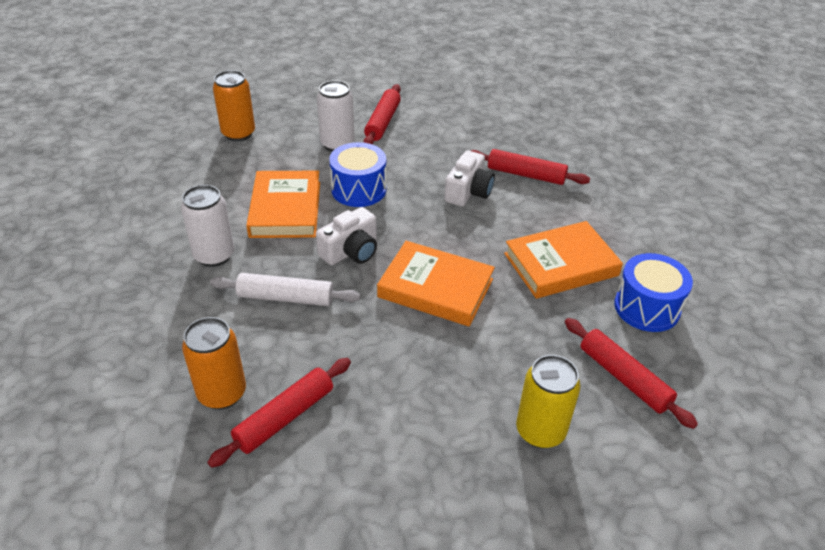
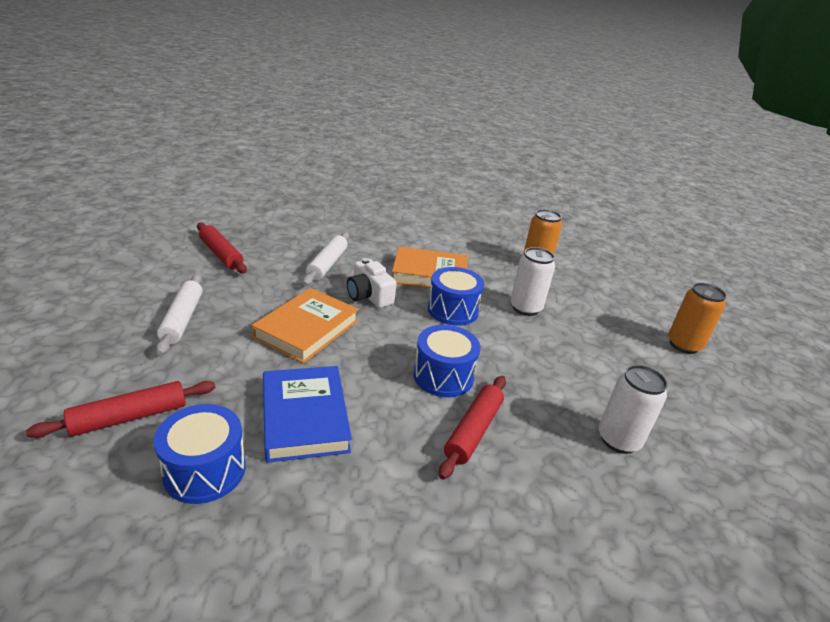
camera: 95 degrees right, 10 degrees down
(214, 255) = (381, 244): white can -> white can (618, 440)
(222, 393) = (254, 238): orange can -> orange can (683, 345)
(383, 122) = (571, 340): red rolling pin -> none
(461, 399) = (182, 319): none -> white rolling pin
(468, 191) = (443, 376): white camera -> blue drum
(540, 431) = (121, 350): yellow can -> none
(561, 264) = (304, 417): orange book -> blue book

